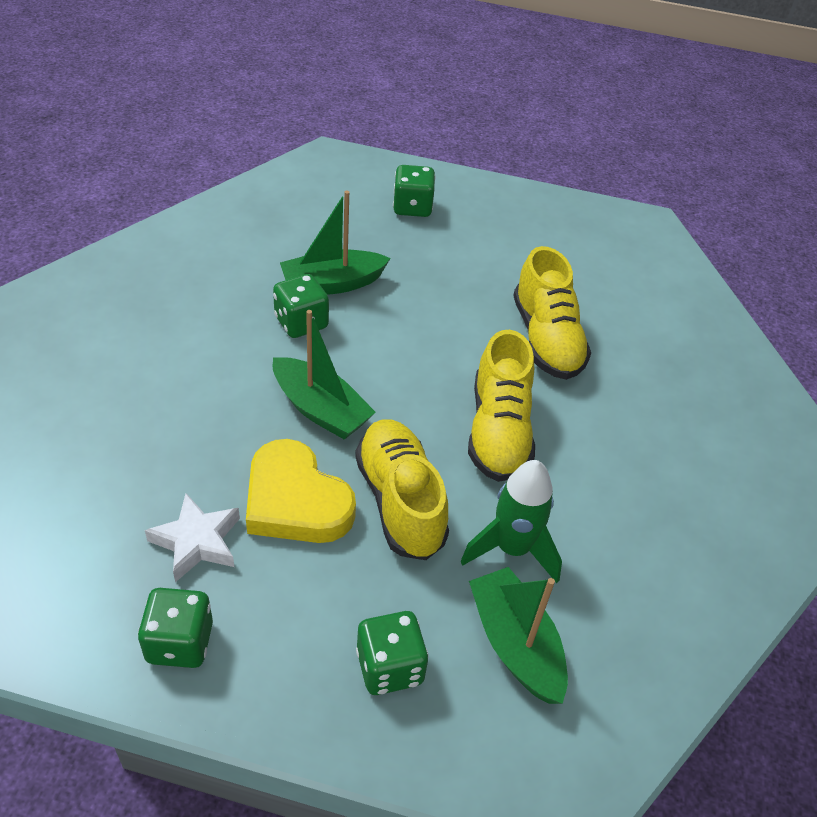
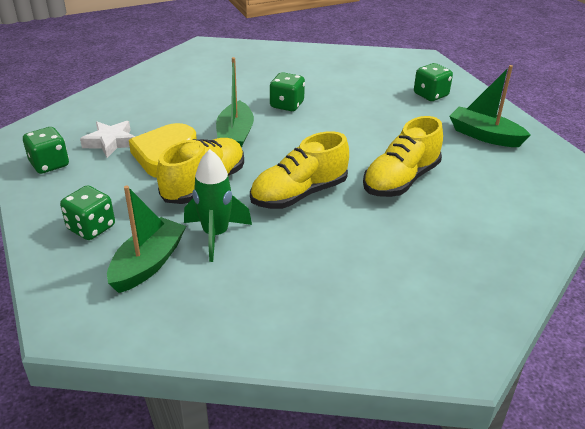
camera: 55 degrees right, 10 degrees down
(332, 284) = (329, 100): green boat -> green boat (484, 136)

